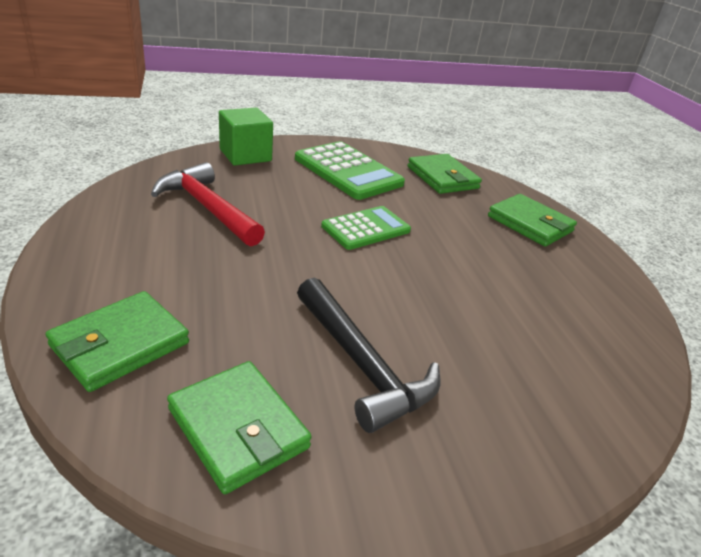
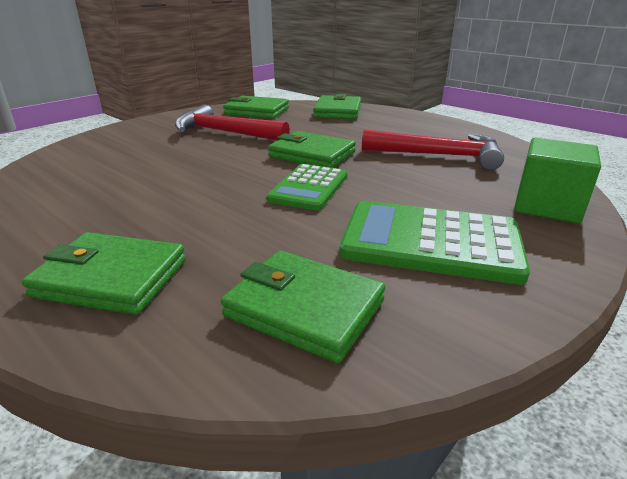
camera: 150 degrees right, 5 degrees down
(312, 262) = (312, 155): none -> green wallet
(362, 364) = (225, 132): black hammer -> red hammer

